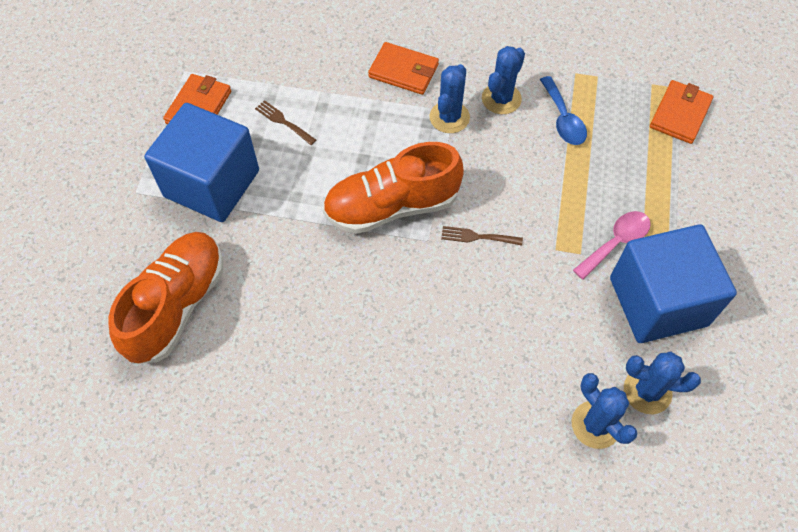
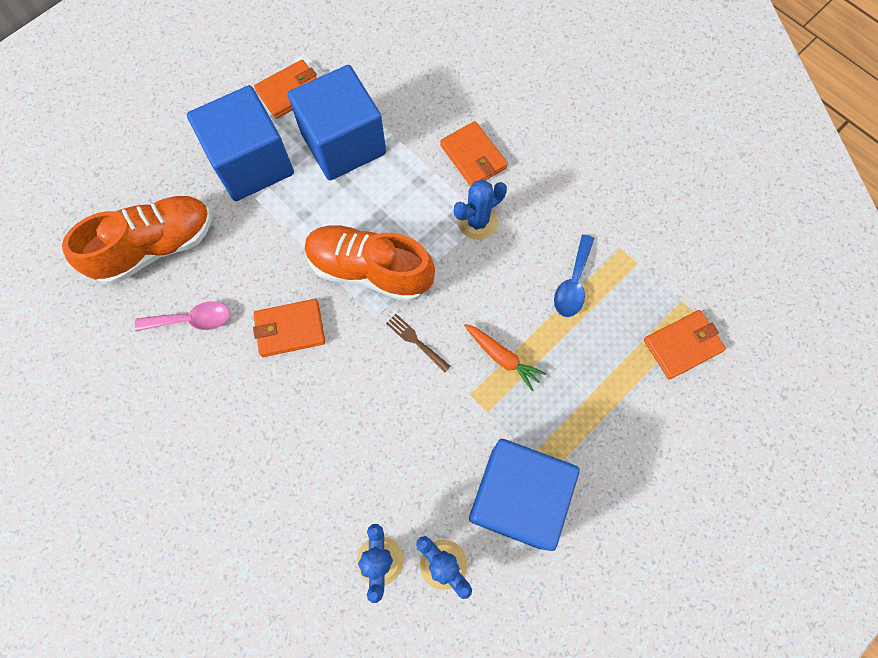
camera: 35 degrees right, 10 degrees up
(283, 122) = (343, 143): brown fork -> blue cube
(362, 295) = (290, 329): none -> orange wallet
(501, 99) = (534, 232): blue cactus -> none
(556, 206) = (502, 357): none -> orange carrot
(616, 242) = (525, 423): pink spoon -> pink spoon (192, 320)

